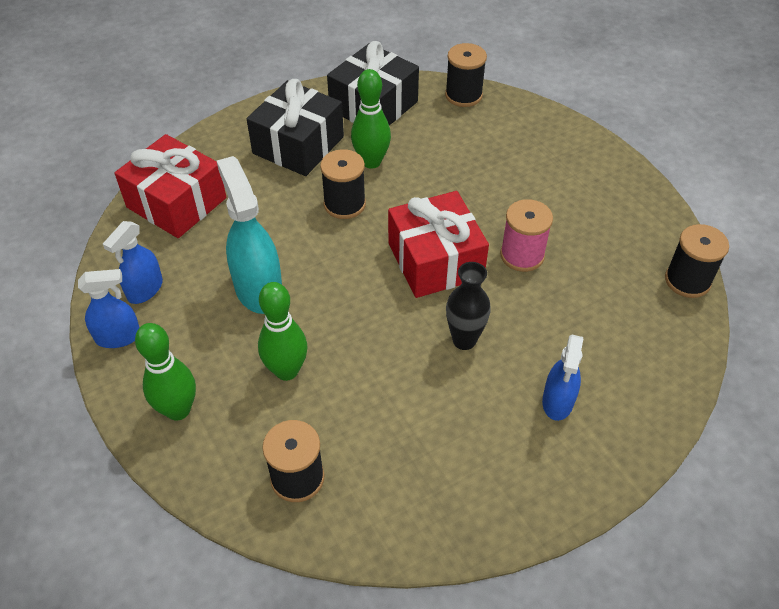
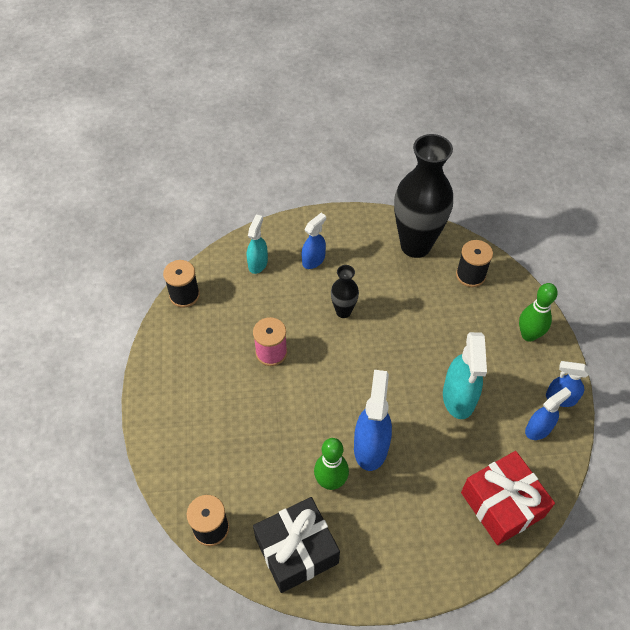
camera: 155 degrees left, 5 degrees up
(286, 371) = (457, 334): green bowling pin -> none
(298, 145) = (383, 529): black gift -> none
(344, 204) = (371, 446): black spool -> blue spray bottle
(412, 497) = (415, 245): none -> black vase
(435, 260) = (330, 371): red gift -> none
(633, 363) = (258, 263): none -> turquoise spray bottle

